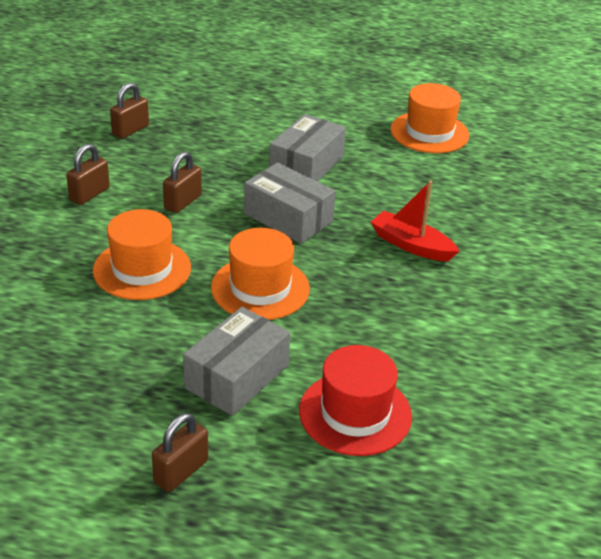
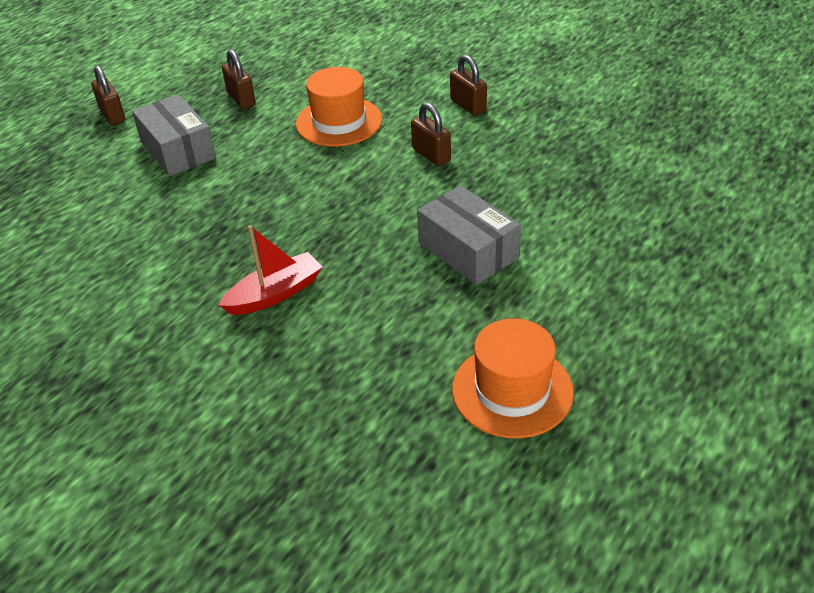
camera: 115 degrees right, 5 degrees up
(130, 130) = (584, 138): brown padlock -> brown padlock (241, 99)
(260, 288) = (273, 179): orange hat -> none
(288, 218) = (371, 216): grey box -> none
(355, 413) = (92, 199): red hat -> none

